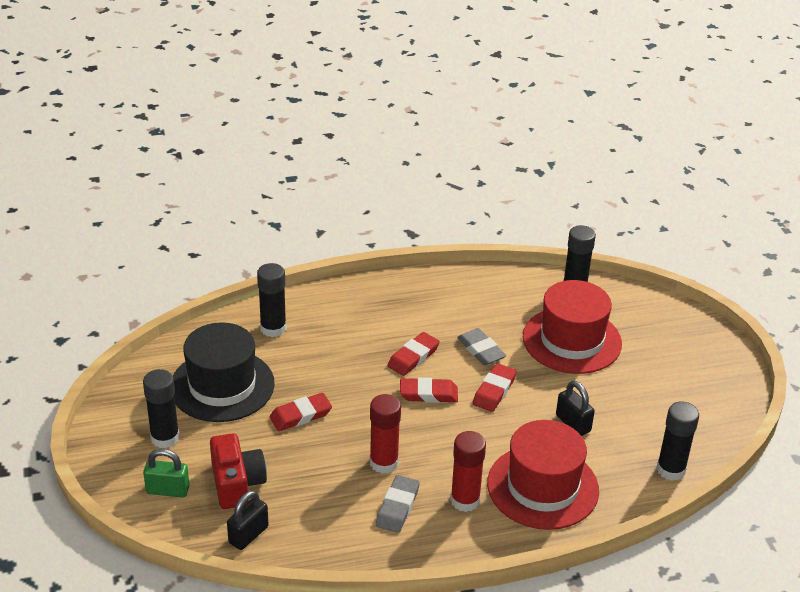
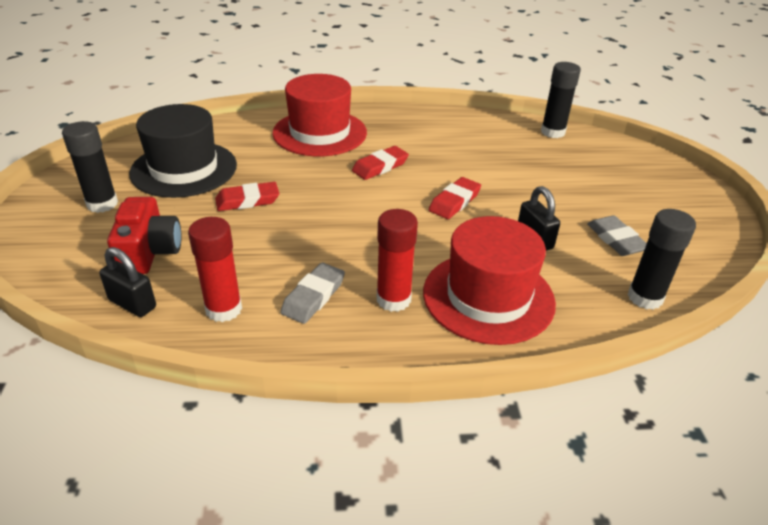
camera: 10 degrees right, 0 degrees up
(168, 490) = (74, 249): green padlock -> none
(248, 535) = (132, 304): black padlock -> black padlock turned 75 degrees clockwise
(273, 328) = (255, 133): black glue stick -> none
(384, 463) = (315, 252): red glue stick -> red glue stick (224, 309)
(428, 394) = (385, 197): red eraser -> none
(481, 350) = (449, 168): grey eraser -> grey eraser (616, 240)
(572, 340) = (544, 170): red hat -> red hat (320, 133)

